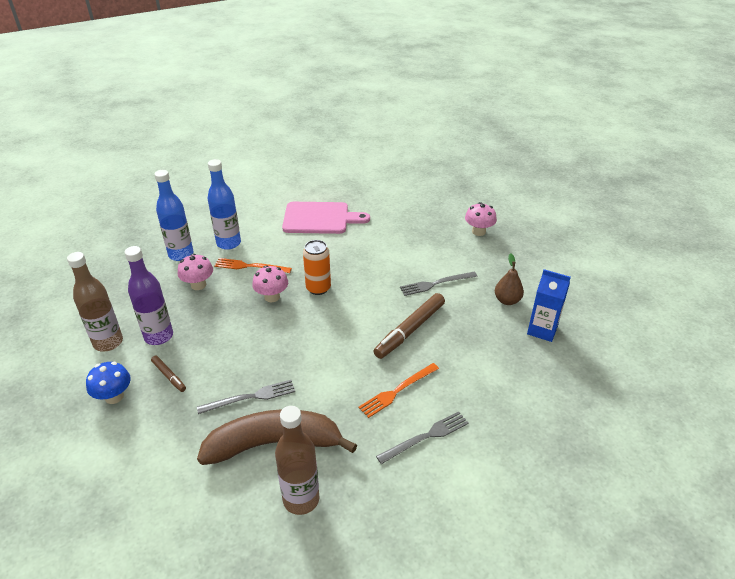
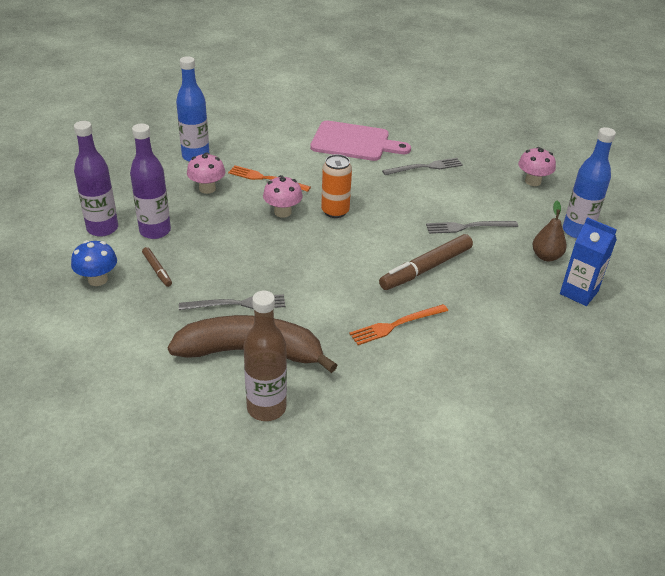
camera: 10 degrees right, 0 degrees up
(108, 342) = (102, 228): brown bottle -> purple bottle
(228, 243) = (249, 153): blue bottle -> blue bottle (577, 231)
(426, 437) = (416, 374): grey fork -> grey fork (425, 167)

